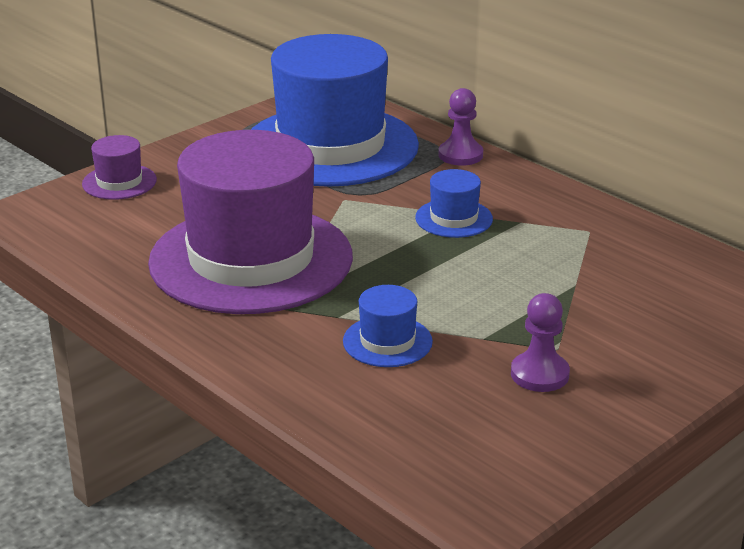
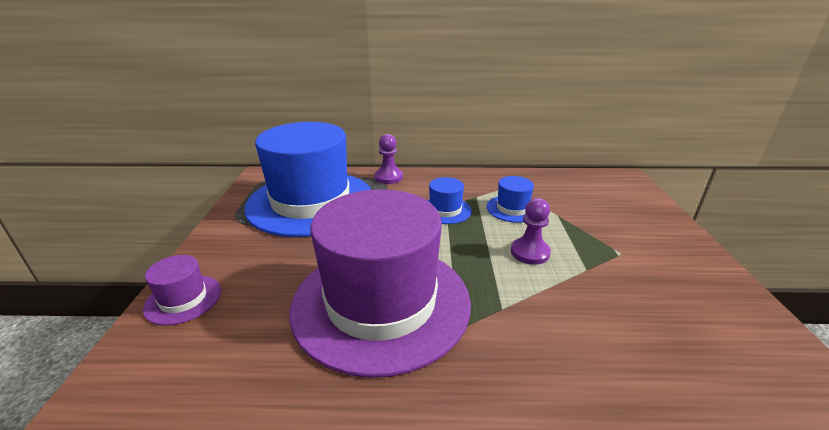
camera: 45 degrees left, 0 degrees up
(387, 341) = (556, 307): blue hat -> blue hat (512, 209)
(539, 374) = (647, 273): purple pawn -> purple pawn (530, 252)

